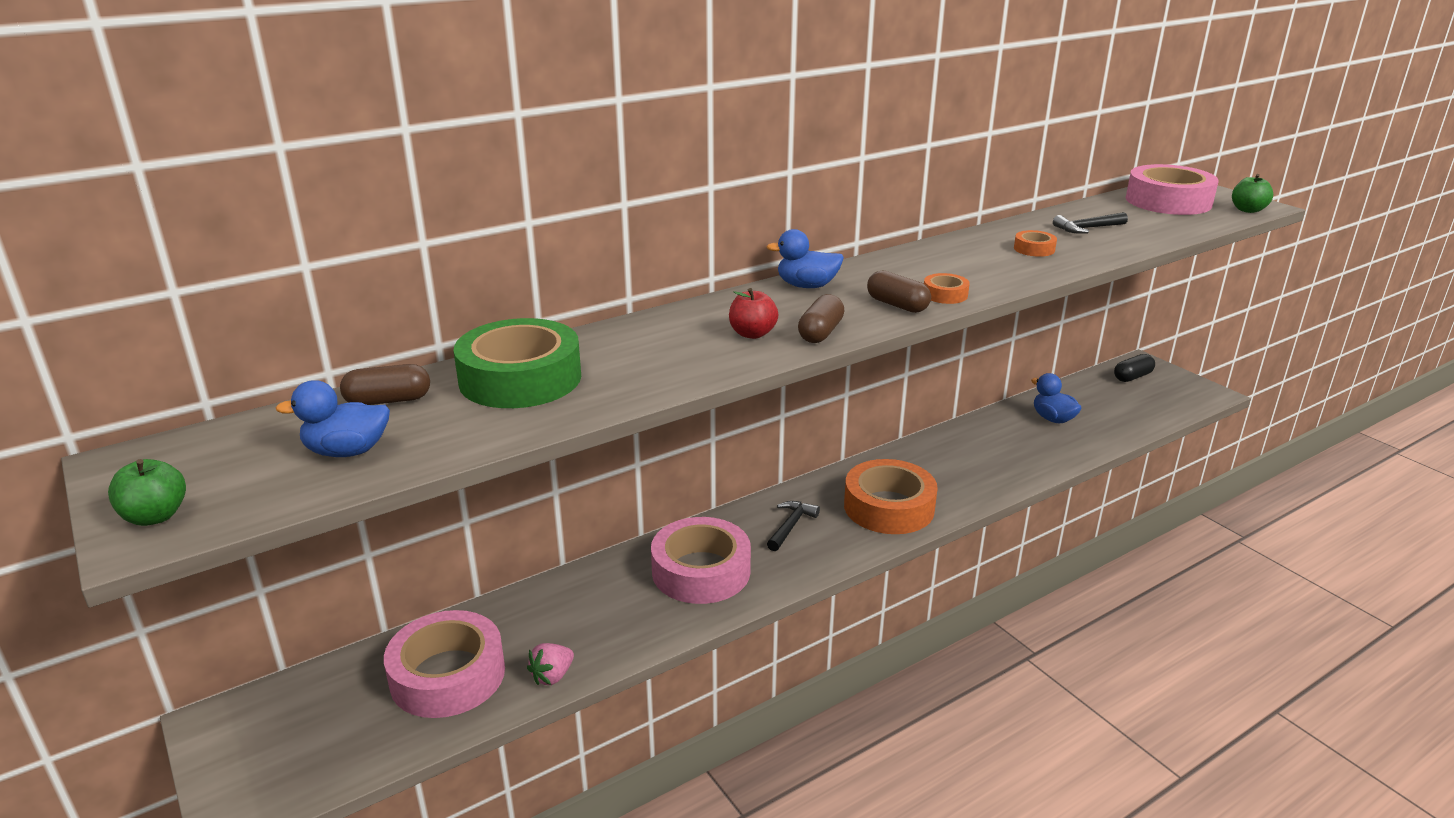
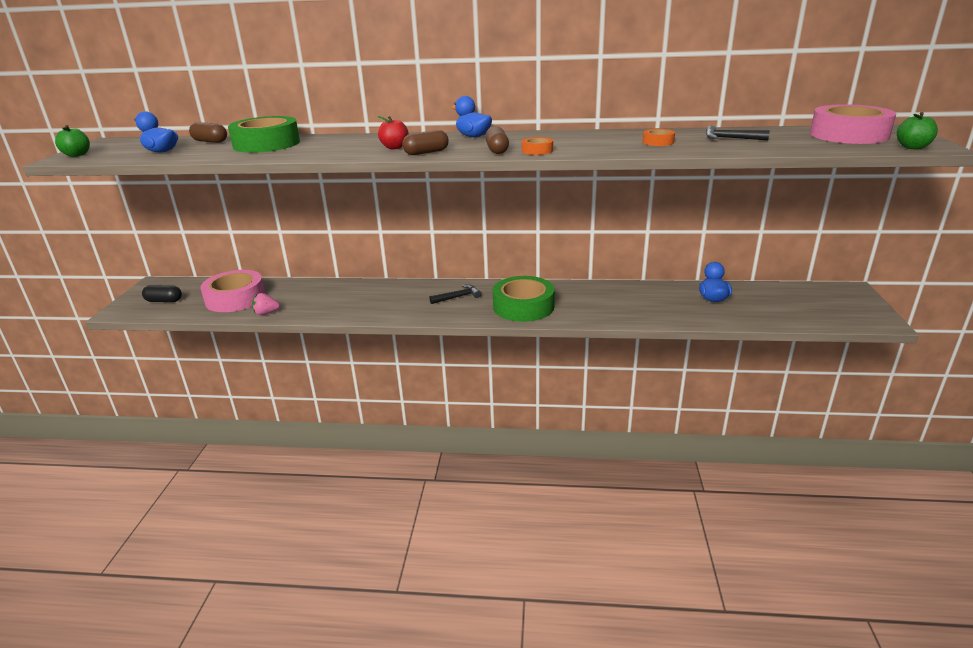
camera: 40 degrees right, 0 degrees up
(701, 571) = (385, 300): pink tape -> none
(889, 507) = (523, 306): orange tape -> green tape
(1132, 377) = (826, 294): black capsule -> black capsule (164, 301)

